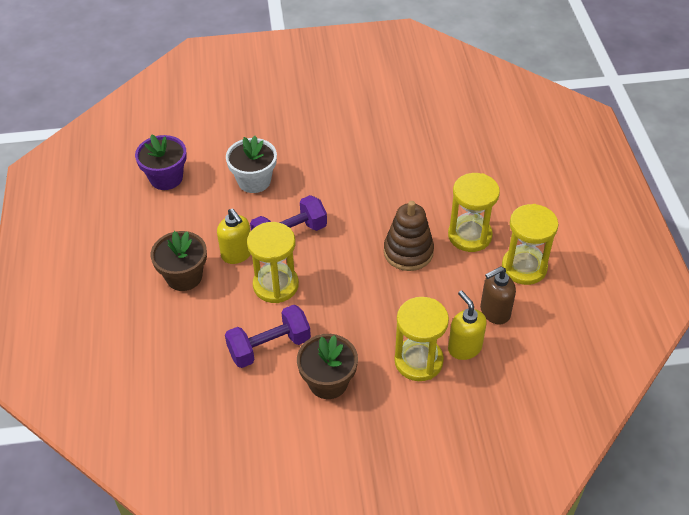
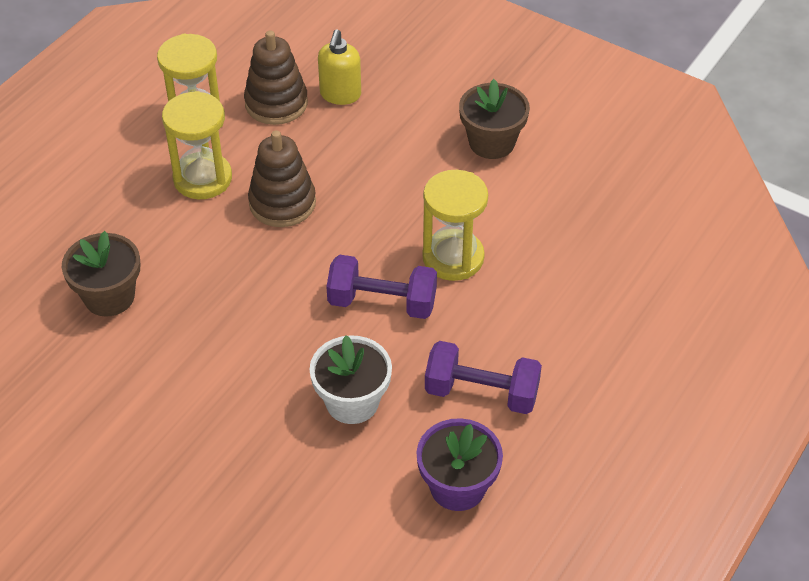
camera: 140 degrees left, 0 degrees up
(184, 276) = (544, 332): brown flower pot -> brown flower pot (109, 297)
(237, 254) = (461, 319): yellow soap dispenser -> none
(269, 347) = (517, 204): purple dumbbell -> purple dumbbell (481, 393)
(418, 361) = (393, 109): yellow hourglass -> none
(494, 312) = (276, 103): brown soap dispenser -> brown stacking toy

